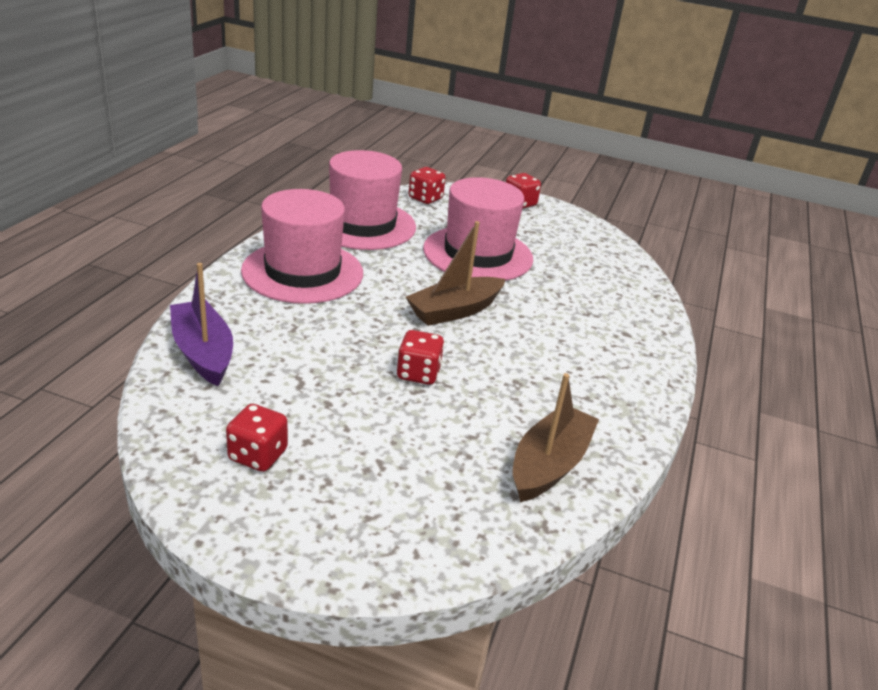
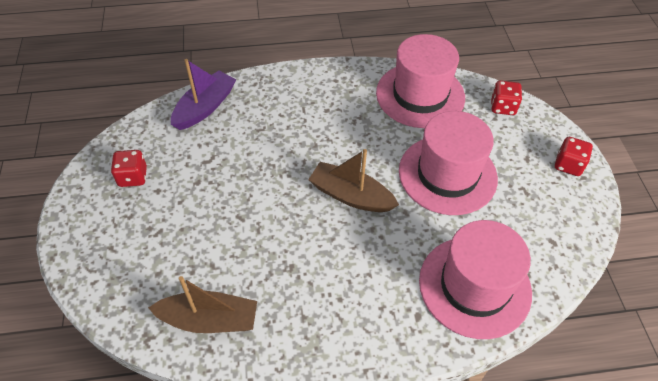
camera: 65 degrees right, 20 degrees up
(302, 272) = (326, 100): pink hat -> pink hat (474, 286)
(418, 374) = (258, 210): red dice -> none

